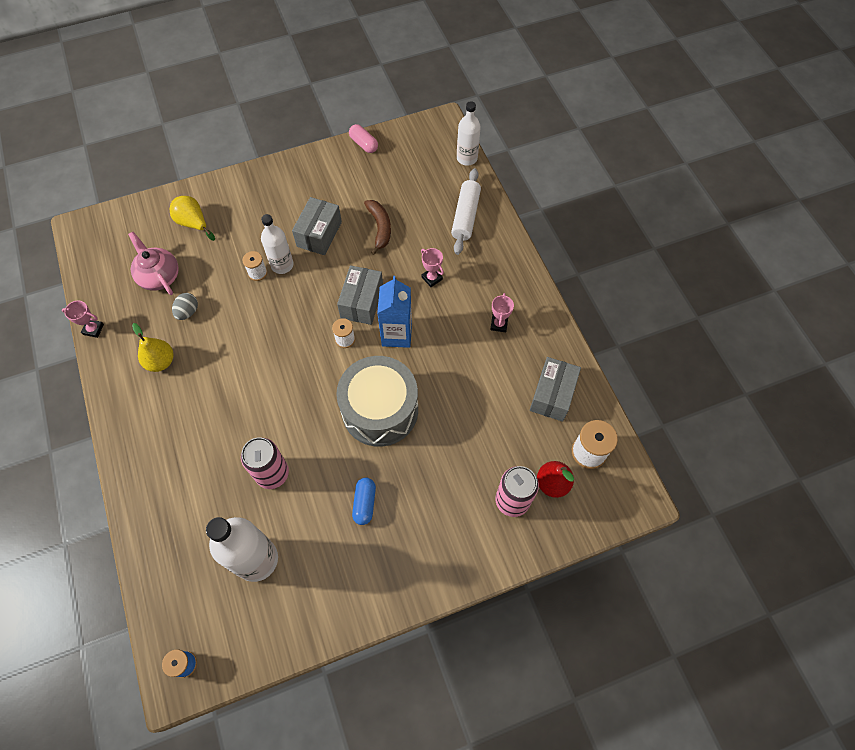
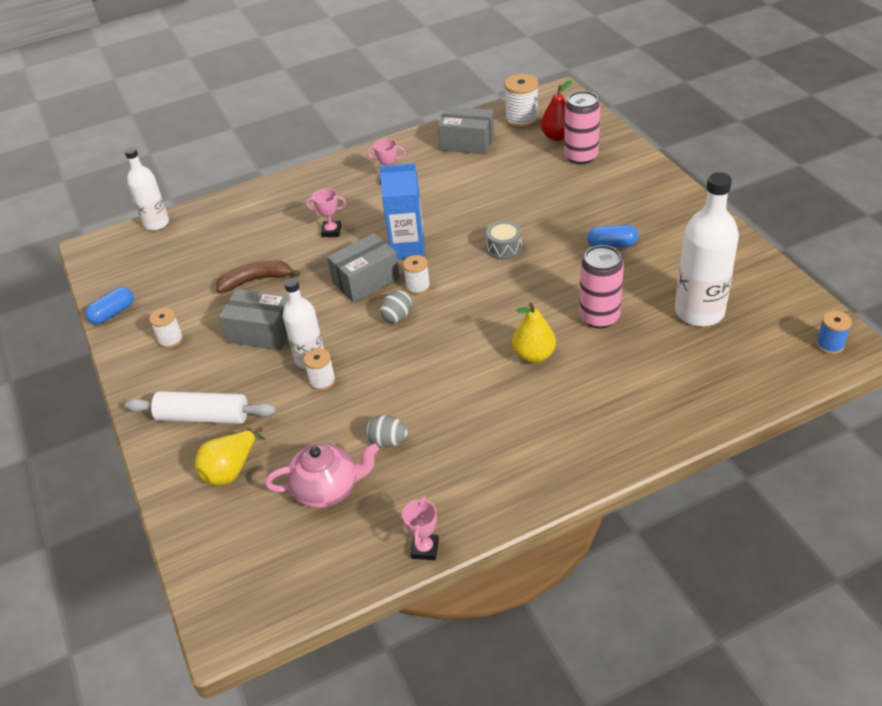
camera: 90 degrees left, 20 degrees down
(159, 276) = (327, 489): pink teapot -> pink teapot turned 150 degrees counterclockwise
(161, 362) = (469, 453): yellow pear -> yellow pear (534, 355)
(313, 323) = (397, 316): none -> grey egg
(326, 180) = (170, 339): none -> white spool
(362, 302) = (366, 280): grey box -> grey box turned 45 degrees counterclockwise
(364, 144) = (113, 313): pink capsule -> blue capsule
(380, 410) = (504, 248): grey drum -> grey drum, size x0.41
(432, 278) = (331, 231): pink trophy -> pink trophy turned 45 degrees clockwise
(465, 216) = (244, 216): white rolling pin -> white rolling pin (203, 417)

